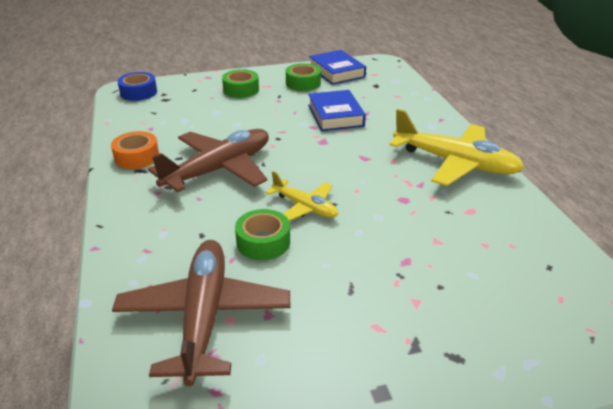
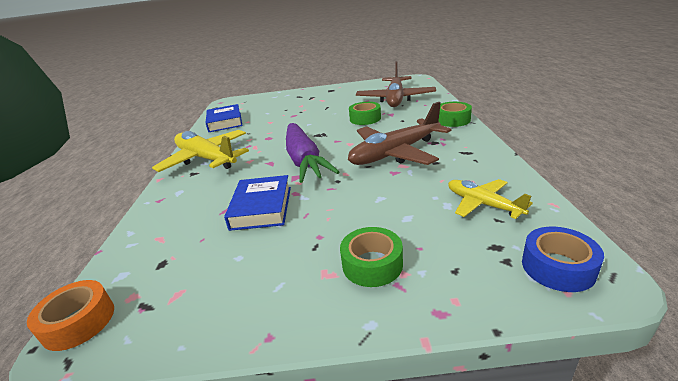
camera: 165 degrees left, 5 degrees down
(137, 157) = (478, 162): orange tape -> orange tape (79, 322)
(303, 83) = (265, 276): green tape -> green tape (452, 120)
(305, 207) = (334, 133): yellow plane -> yellow plane (482, 204)
(324, 160) = (304, 160): none -> purple carrot
(336, 72) = (186, 310): blue book -> blue book (225, 122)

